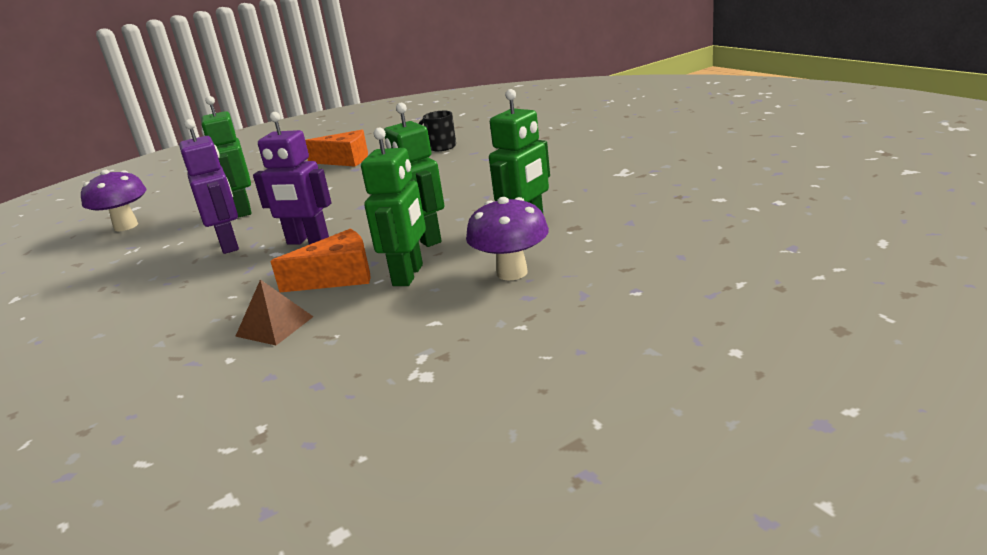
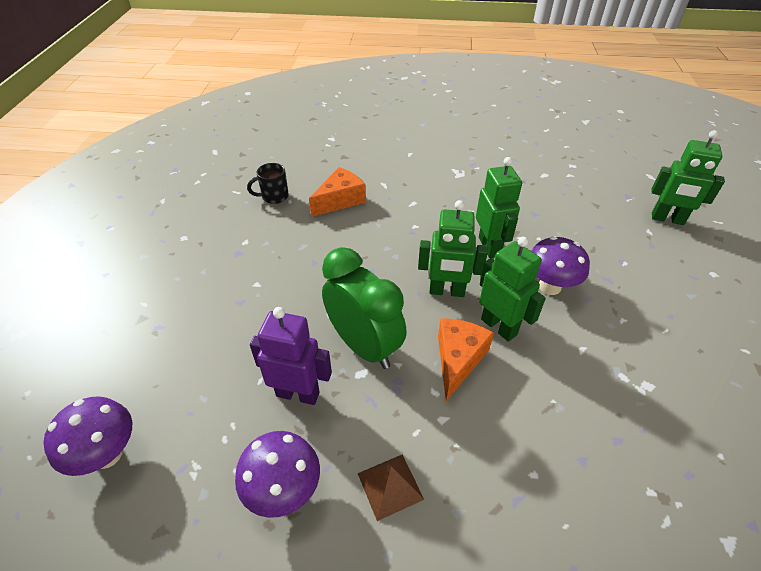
camera: 55 degrees left, 20 degrees up
(134, 279) = (284, 490): none -> purple mushroom
(243, 210) = (221, 353): green robot -> green robot (667, 219)
(274, 326) = (505, 427): brown pyramid -> brown pyramid (390, 486)
(307, 241) = (364, 346): purple robot -> green clock
(345, 160) = (204, 247): orange cheese -> orange cheese (340, 200)

